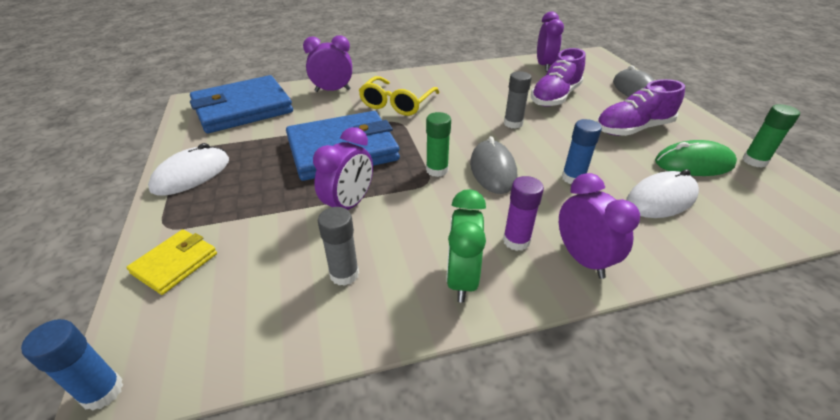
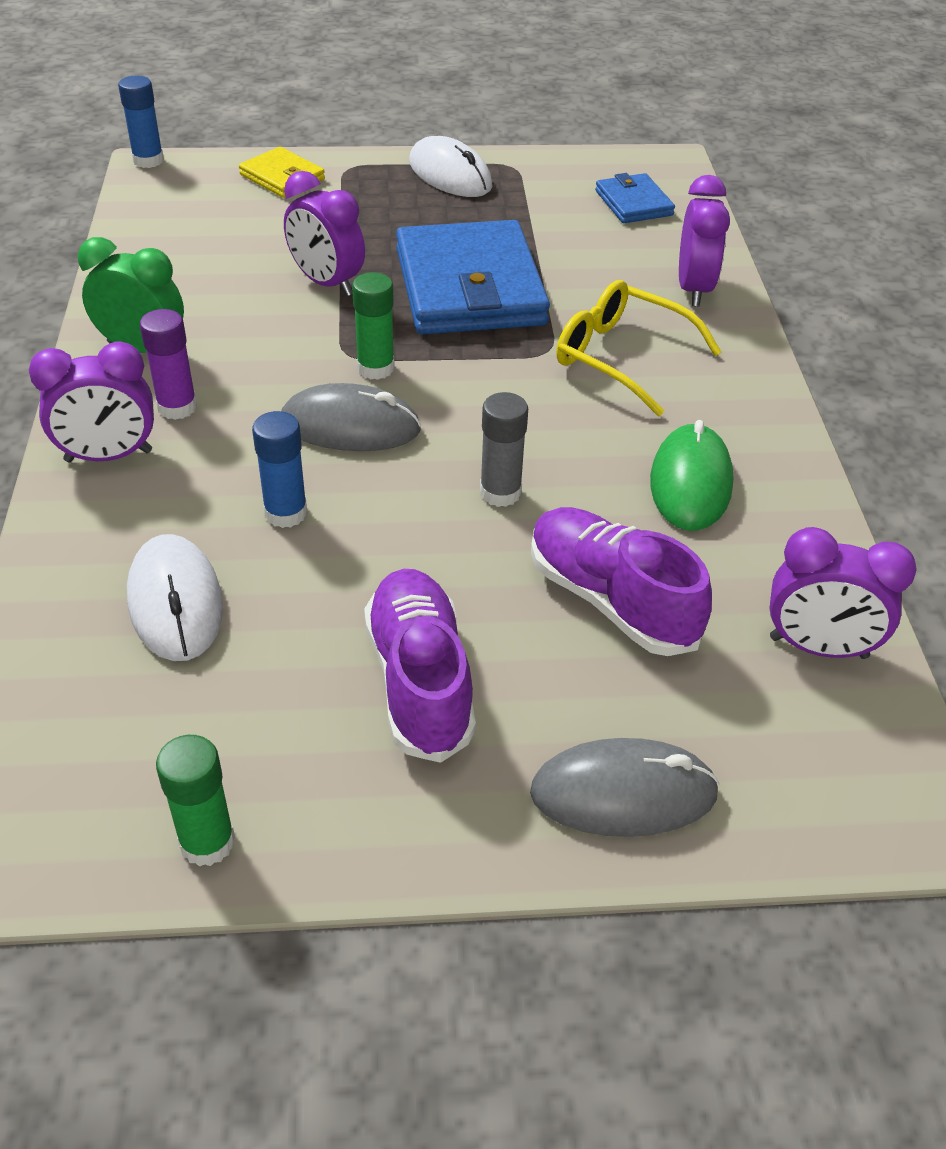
camera: 100 degrees right, 5 degrees up
(243, 109) = (633, 203): blue wallet -> blue wallet, size x0.48
(344, 274) = (203, 272): grey glue stick -> none
(694, 163) = (248, 716): green mouse -> green mouse (690, 482)

